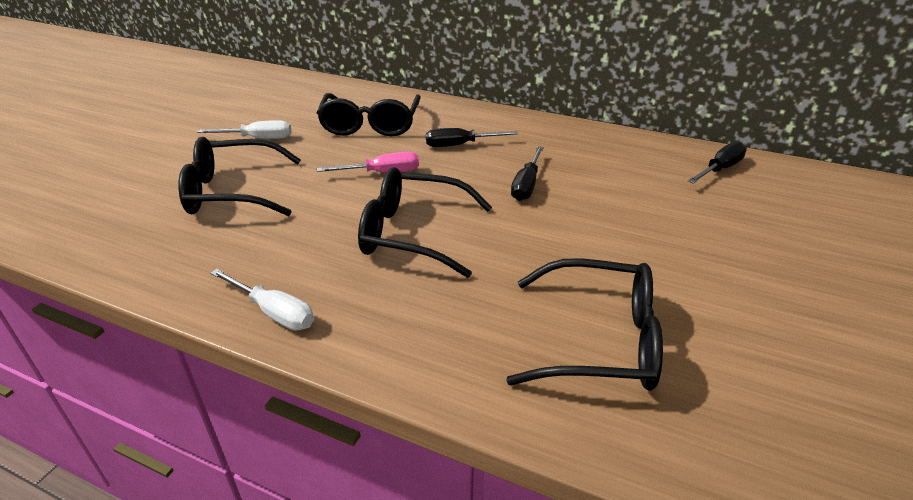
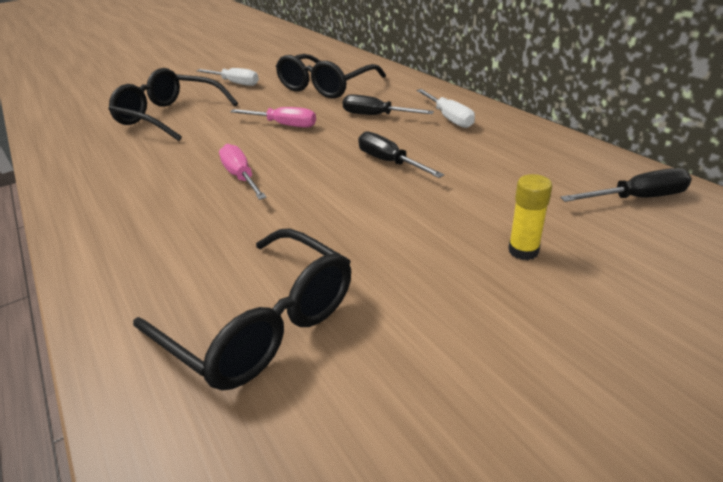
camera: 35 degrees right, 0 degrees up
(273, 312) = (78, 205): white screwdriver -> white screwdriver (449, 118)
(413, 233) = (241, 177): black glasses -> pink screwdriver
(526, 185) = (389, 162): black screwdriver -> black screwdriver turned 90 degrees clockwise
(698, 226) = (523, 251): none -> yellow glue stick

